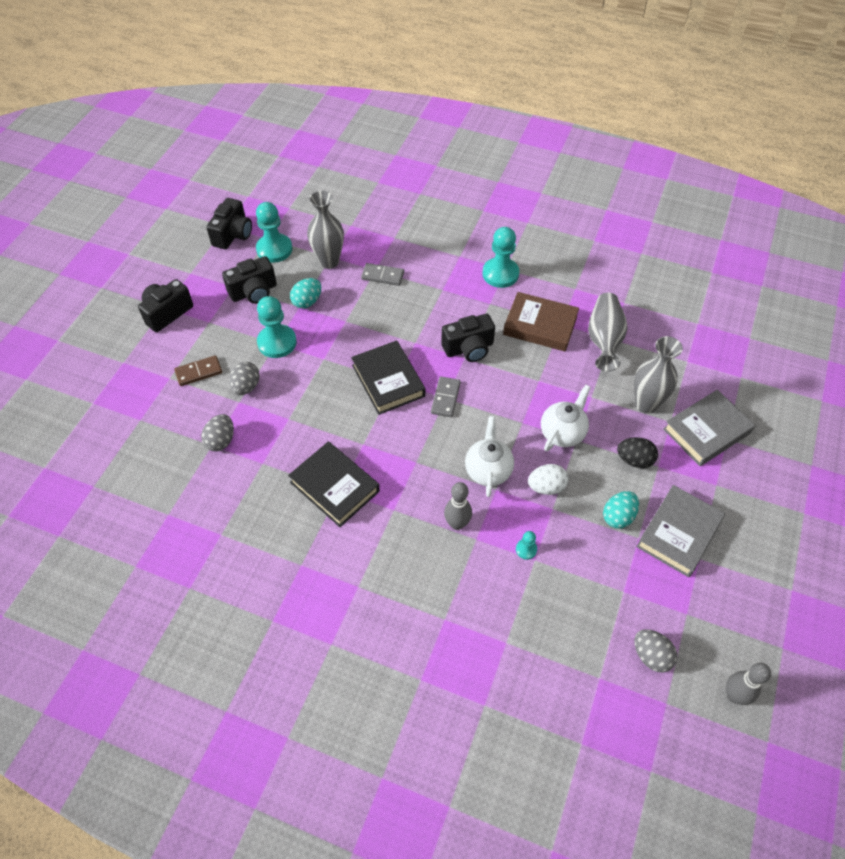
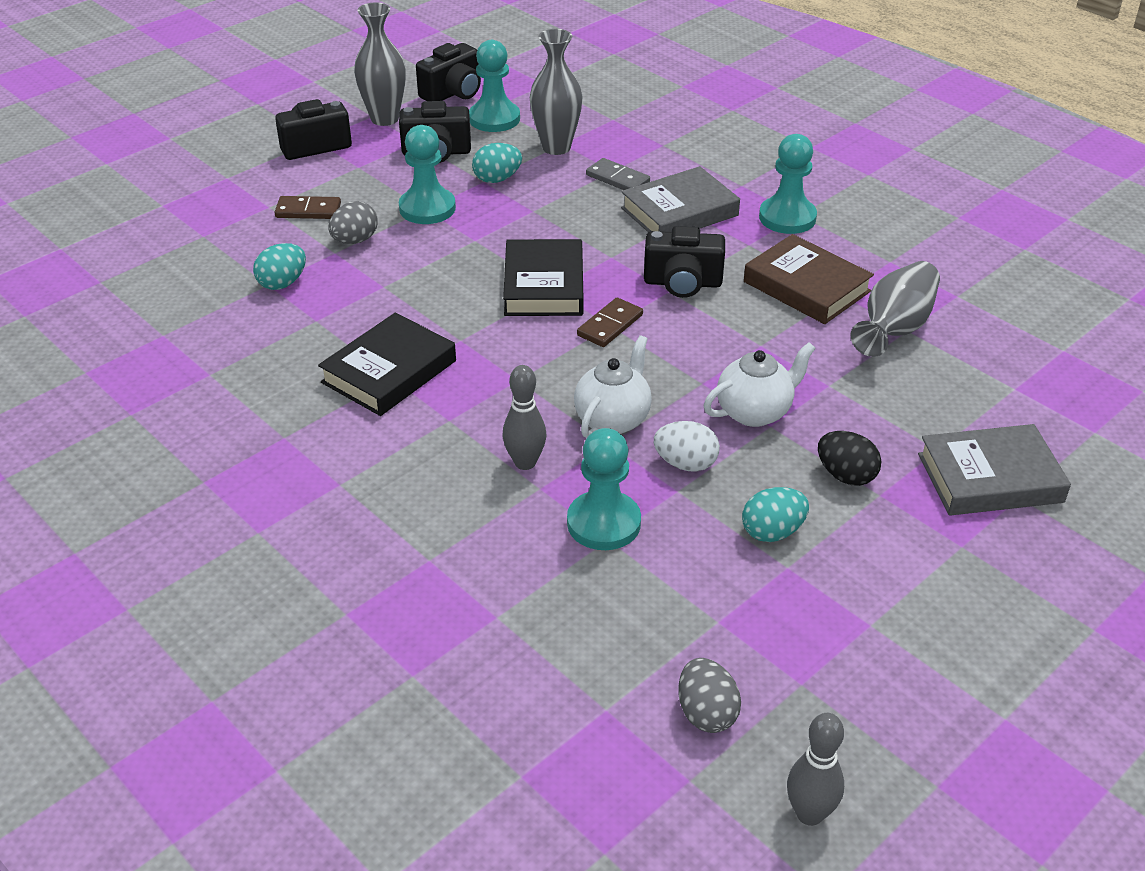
camera: 25 degrees right, 15 degrees down
(221, 440) = (282, 283): grey egg -> turquoise egg
(335, 487) = (389, 372): black book -> black book turned 60 degrees clockwise
(445, 398) = (610, 325): grey domino -> brown domino
(526, 549) = (603, 523): turquoise pawn -> turquoise pawn, size x2.15
(645, 404) = (910, 418): grey vase -> grey vase (384, 119)
(678, 533) = (857, 583): grey book -> grey book (679, 212)

